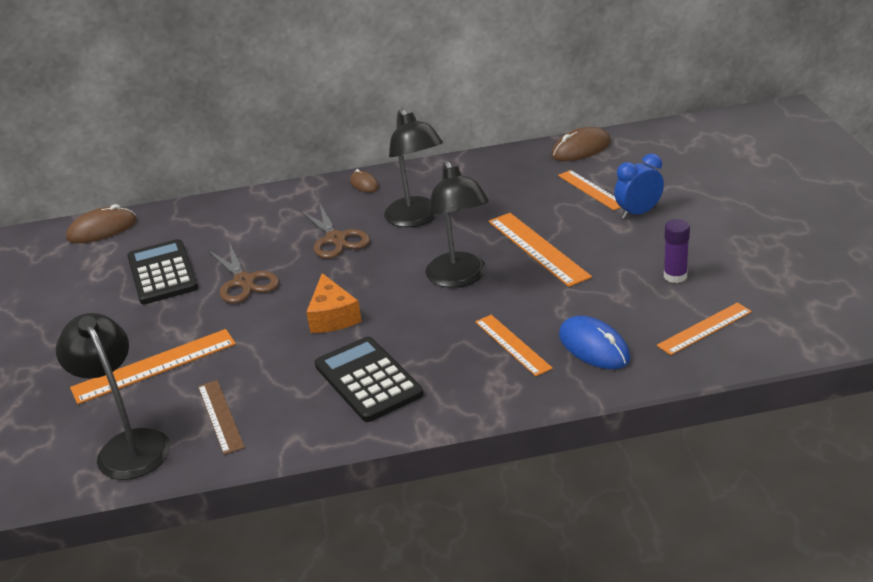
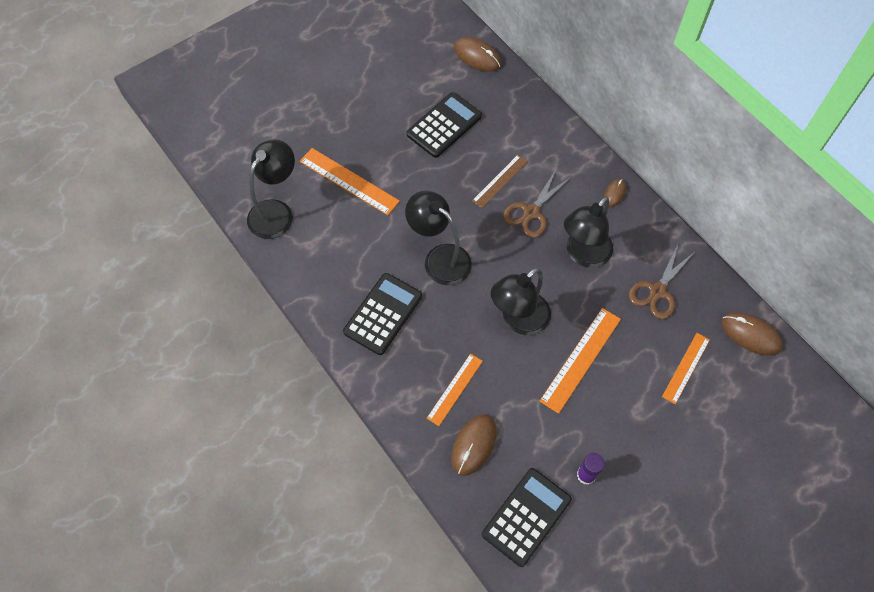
camera: 60 degrees right, 30 degrees up
(220, 416) = (318, 246): brown ruler -> brown ruler (500, 181)
(244, 281) = (455, 181): brown scissors -> brown scissors (657, 291)
(332, 316) = (439, 258): orange cheese -> black lamp
(594, 347) = (473, 445): blue mouse -> brown mouse
(638, 213) = (666, 417): blue clock -> none
(704, 328) = (526, 517): orange ruler -> black calculator

